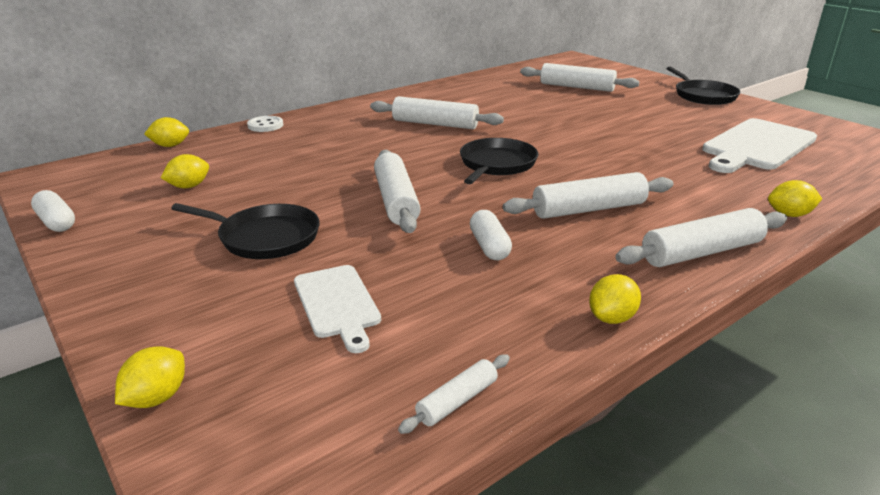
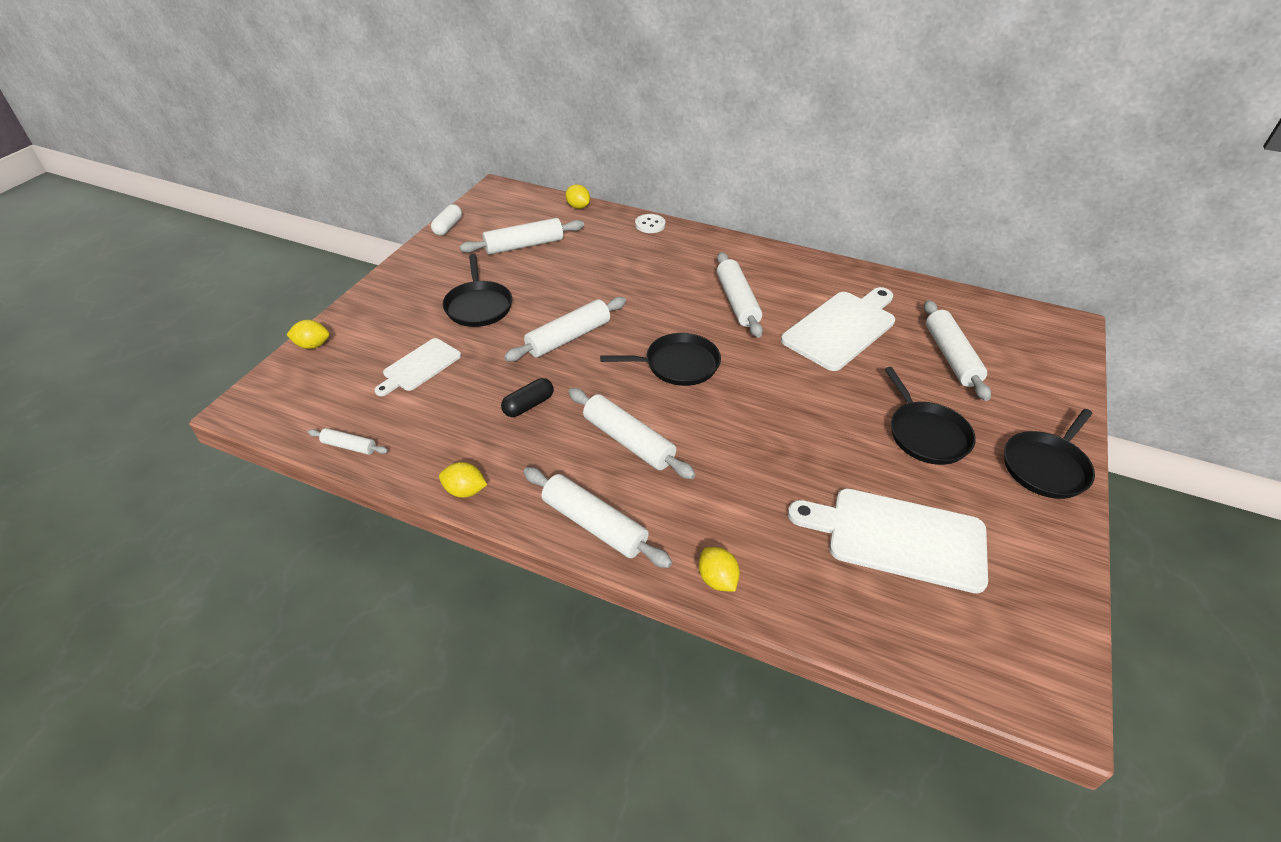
camera: 60 degrees right, 15 degrees up
(189, 186) = (524, 245): yellow lemon -> white rolling pin
(489, 246) = (528, 405): white capsule -> black capsule
(512, 104) = (841, 328): none -> white cutting board
(653, 113) = (926, 434): none -> black pan

